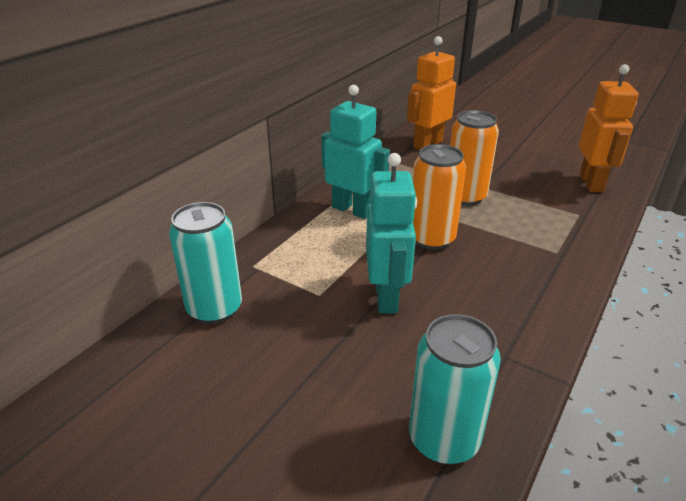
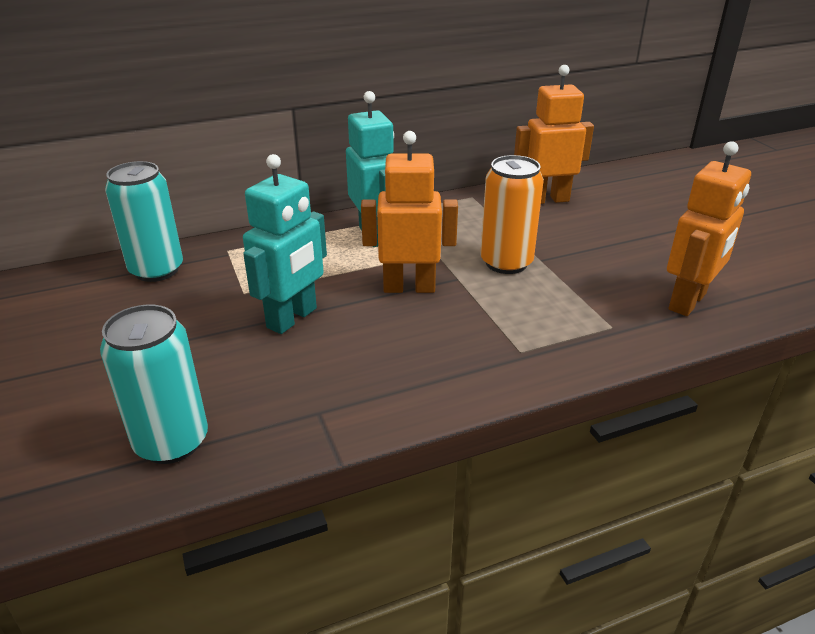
camera: 35 degrees right, 0 degrees up
(431, 238) = (409, 287): orange can -> orange robot

